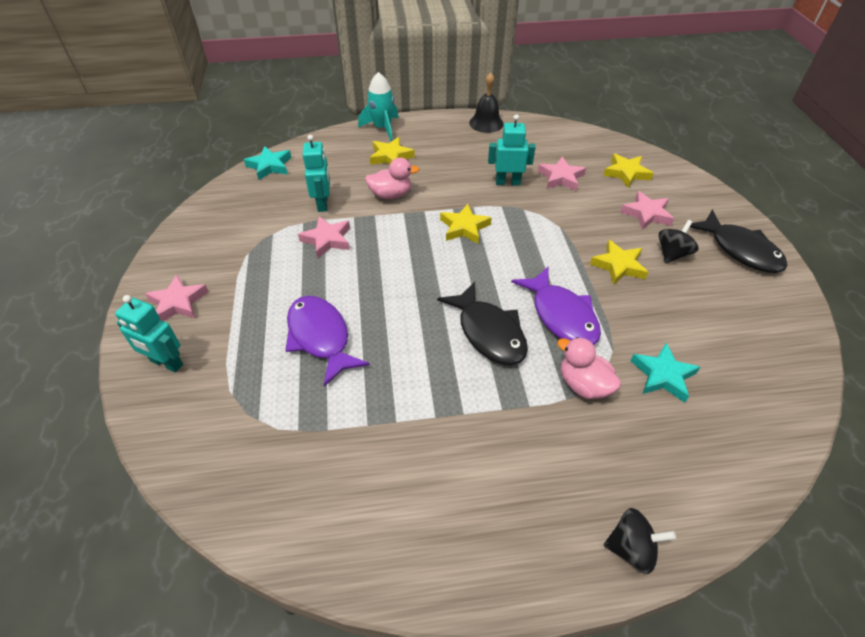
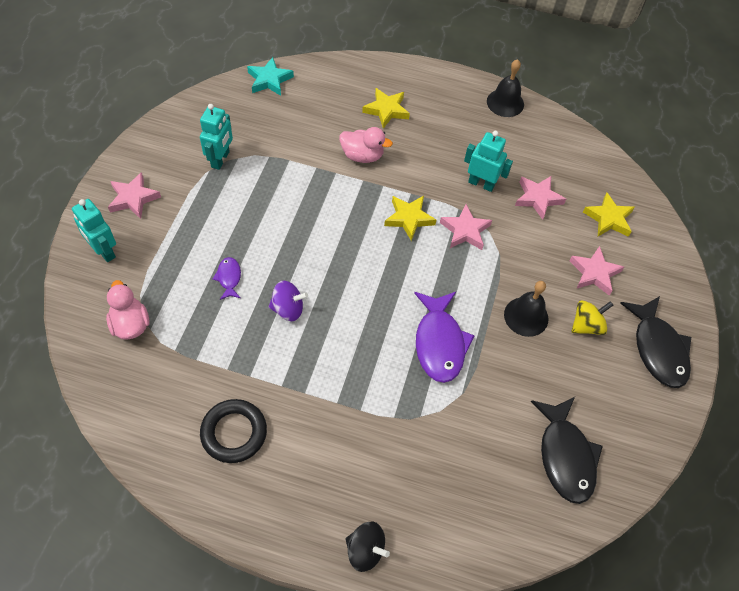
camera: 20 degrees right, 10 degrees up
(320, 337) = (229, 278): purple fish -> purple fish, size x0.49
(323, 203) = (296, 142): turquoise robot -> turquoise robot (220, 159)
(327, 240) = (281, 183): pink star -> pink star (465, 231)
(382, 128) = (397, 71): turquoise rocket -> none
(398, 342) = (288, 309): none -> purple spinning top
(412, 488) = (234, 433): none -> black ring
(488, 332) = (367, 332): black fish -> black fish (565, 456)
(583, 385) = (416, 412): pink duck -> pink duck (130, 324)
(618, 266) = (526, 316): yellow star -> black bell
(663, 375) = (489, 434): turquoise star -> none
(672, 254) = (586, 325): black spinning top -> yellow spinning top

